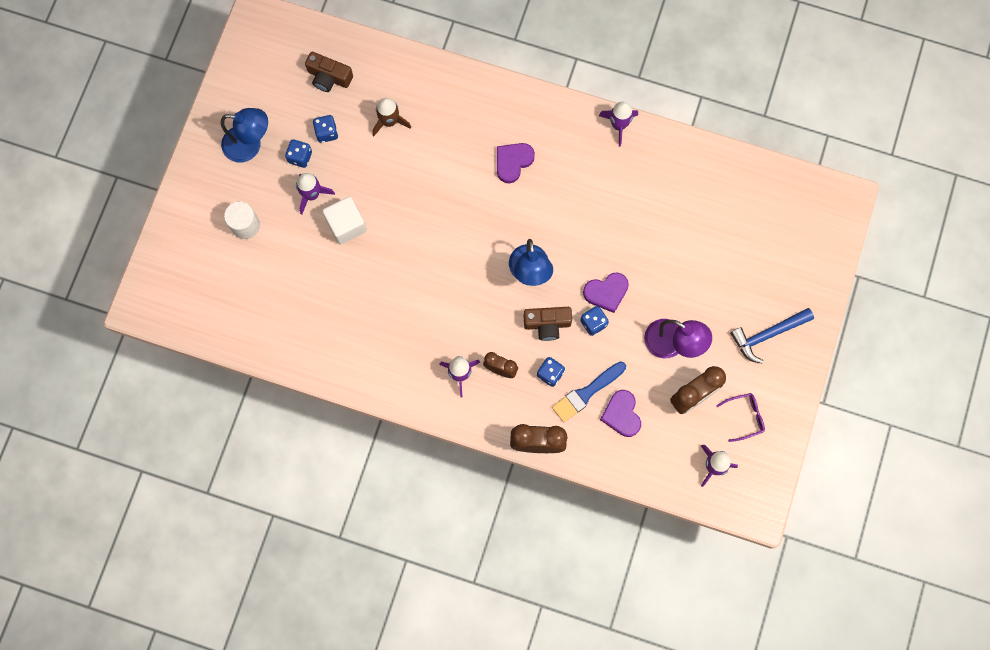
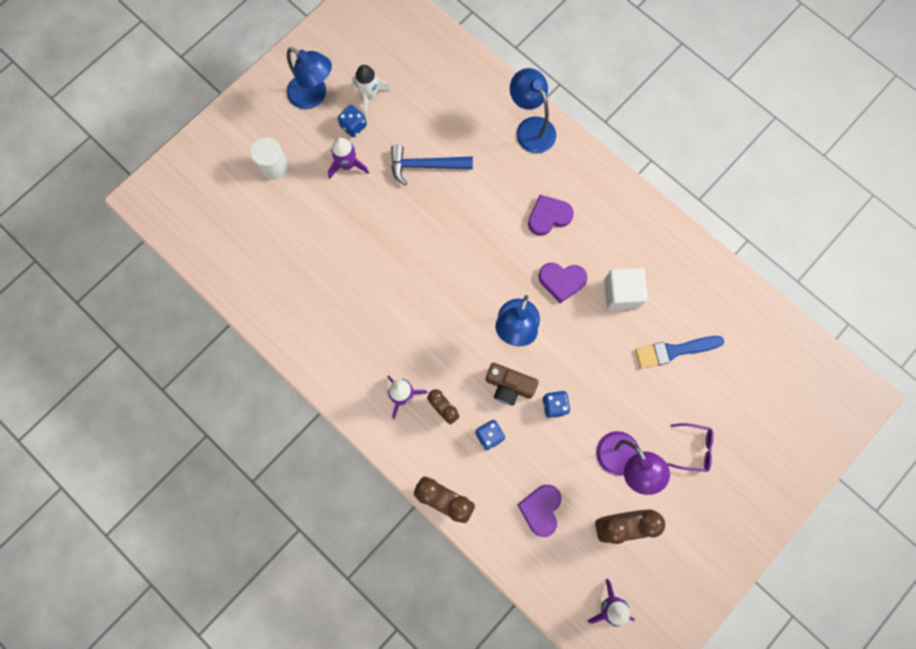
camera: 25 degrees right, 0 degrees up
(301, 123) = (369, 96): none -> white rocket
(327, 133) = (388, 114): blue dice -> none
(329, 77) = (415, 66): brown camera -> none
(346, 225) = (365, 207): white cube -> white cube (621, 293)
(389, 121) = (451, 129): brown rocket -> none
(460, 89) = (530, 128): none -> blue lamp
(586, 393) = (516, 471): blue brush -> blue brush (674, 351)
(606, 292) = (581, 381): purple heart -> purple heart (561, 281)
(618, 125) = (666, 226): purple rocket -> none
(745, 417) = (664, 571): purple glasses -> purple glasses (694, 448)
(767, 335) = (724, 498): blue hammer -> blue hammer (425, 166)

